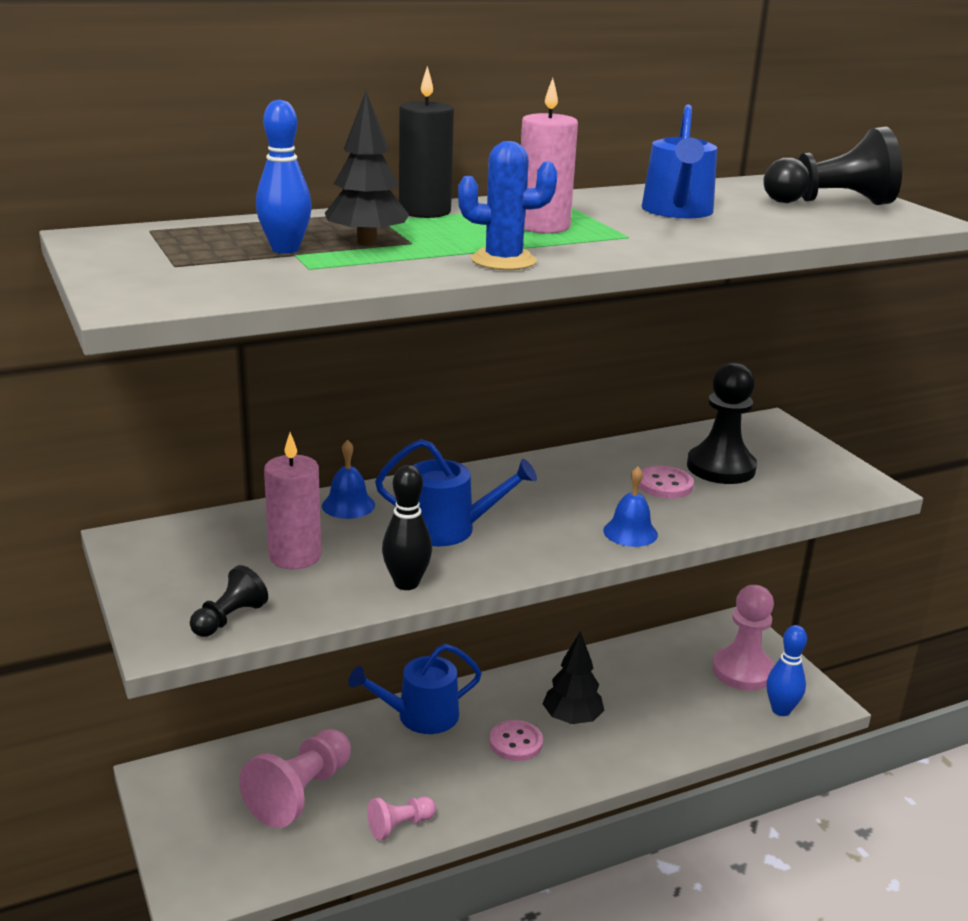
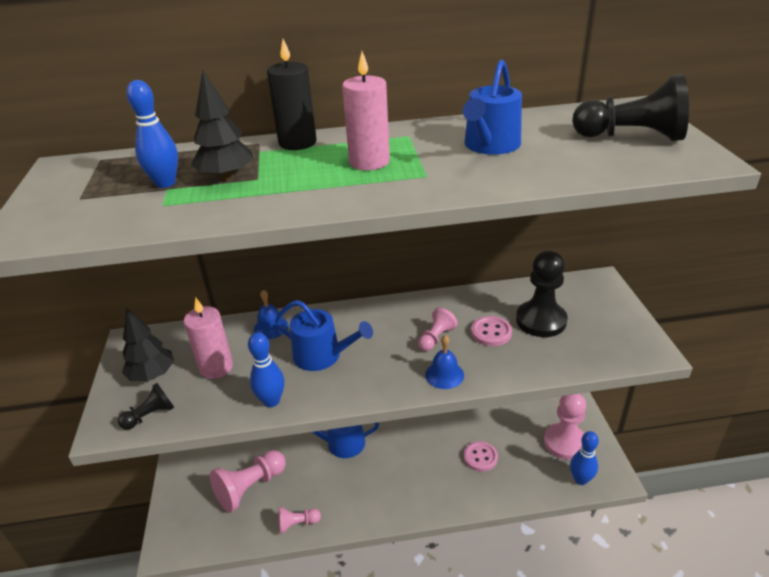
camera: 20 degrees right, 10 degrees up
(406, 583) = (271, 401): black bowling pin -> blue bowling pin
(503, 261) = (305, 202): blue cactus -> none
(516, 742) = (391, 474): pink button -> pink button (480, 457)
(572, 719) = (434, 462): black tree -> black tree (152, 375)
(595, 496) = (436, 338): none -> pink pawn

